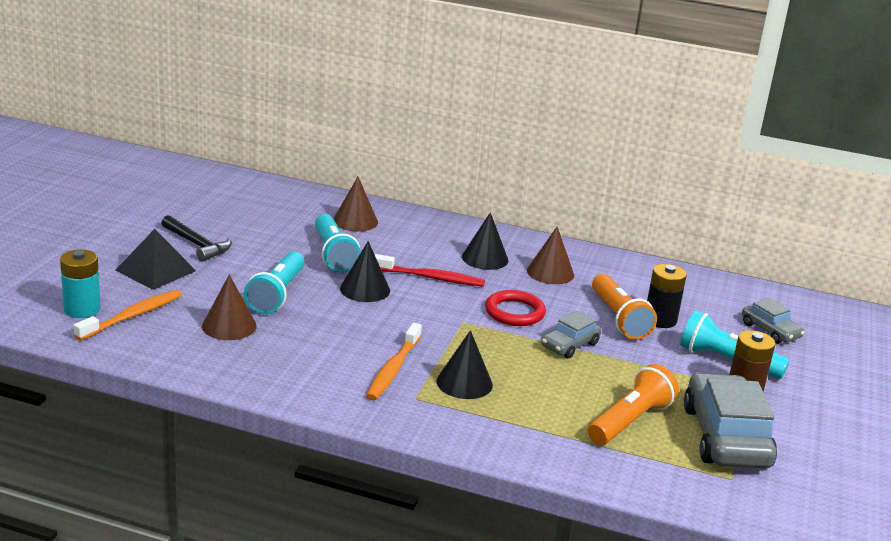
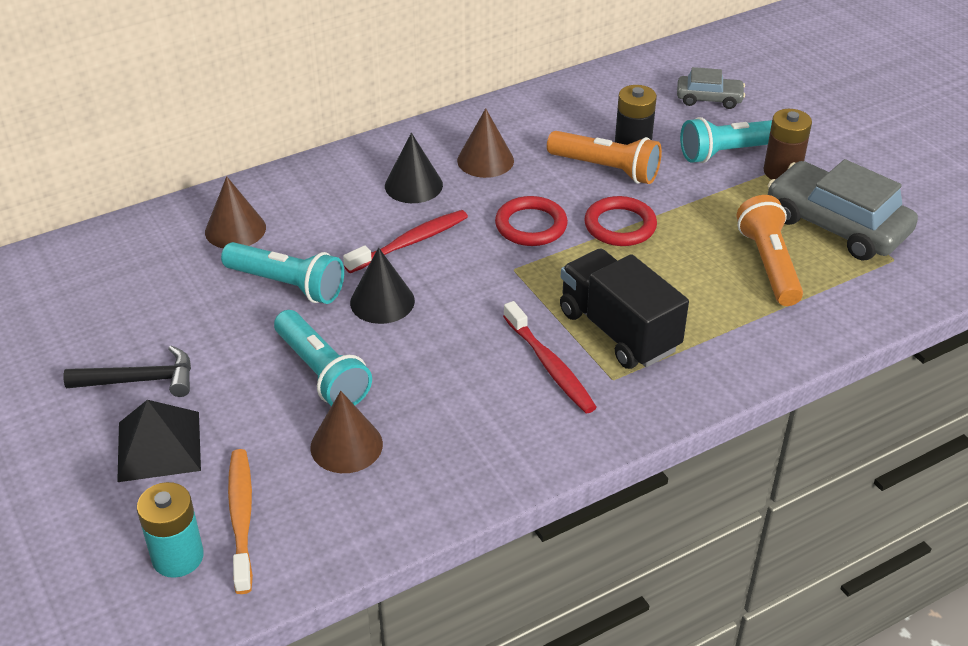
camera: 45 degrees left, 15 degrees up
(393, 369) = (550, 366): orange toothbrush -> red toothbrush
(464, 383) = (618, 331): black cone -> black truck
(570, 345) = (620, 226): grey car -> red ring

